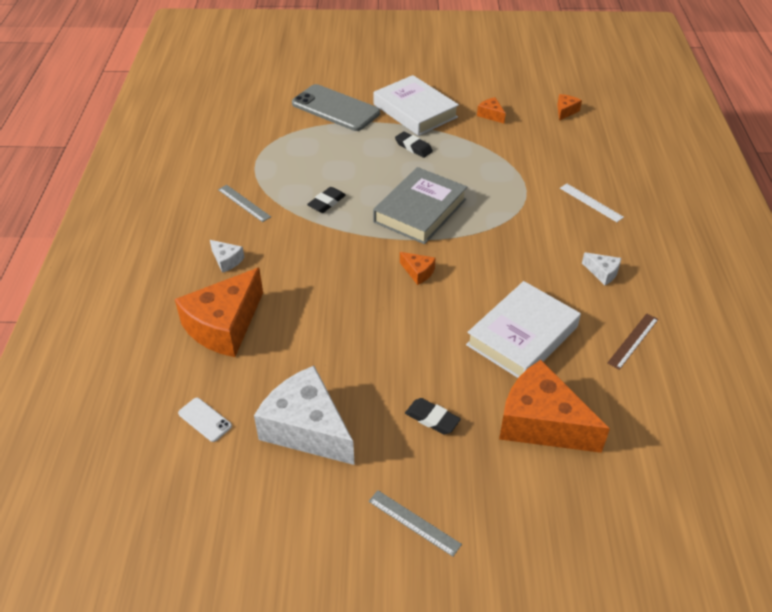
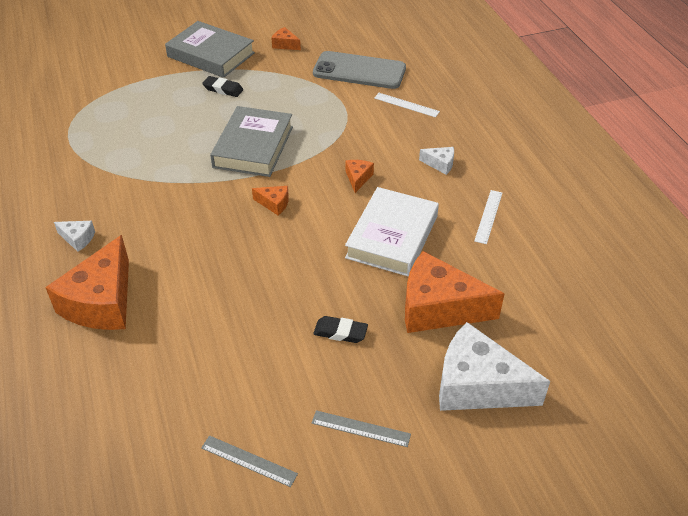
camera: 20 degrees left, 0 degrees up
(205, 419) = (119, 396): white phone -> none
(244, 203) = (72, 179): grey ruler -> grey ruler (249, 461)
(307, 428) = (226, 375): white cheese -> white cheese (477, 385)
(326, 202) = (158, 160): black eraser -> none
(335, 108) = (130, 68): grey phone -> grey phone (359, 71)
(415, 111) = (211, 55): white book -> grey book
(565, 111) = (352, 28): orange cheese -> orange cheese (358, 178)
(633, 341) = (488, 216): brown ruler -> white ruler

